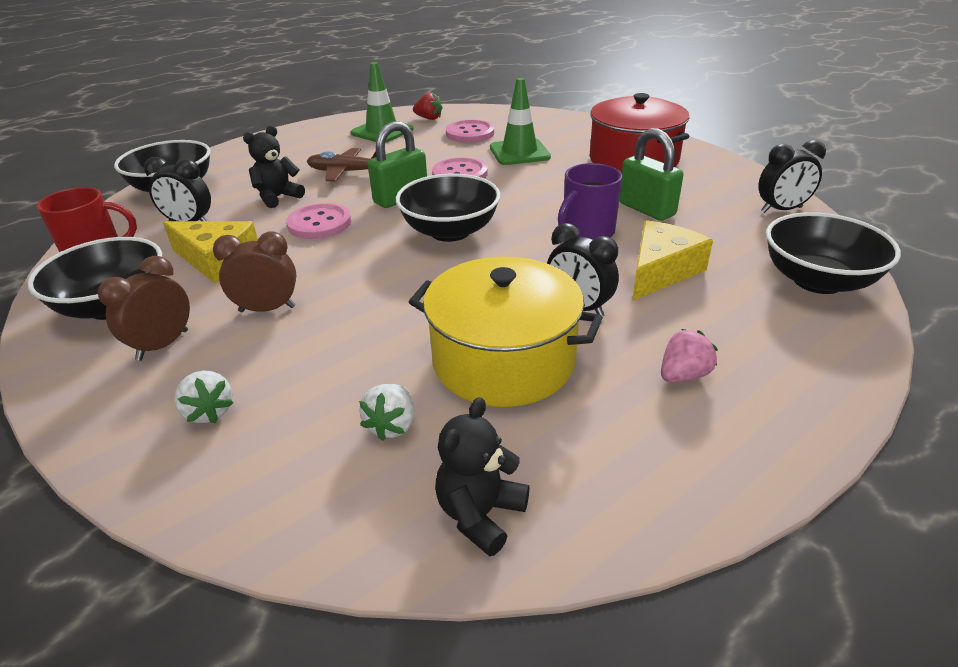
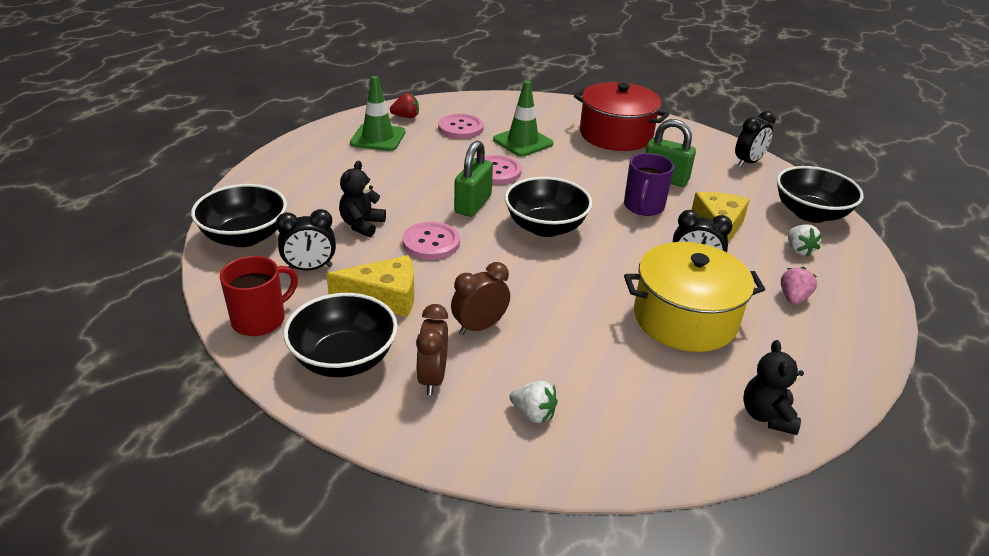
camera: 30 degrees left, 0 degrees up
(346, 172) = (395, 187): brown plane -> none
(392, 425) = (663, 382): white strawberry -> white strawberry (798, 250)

